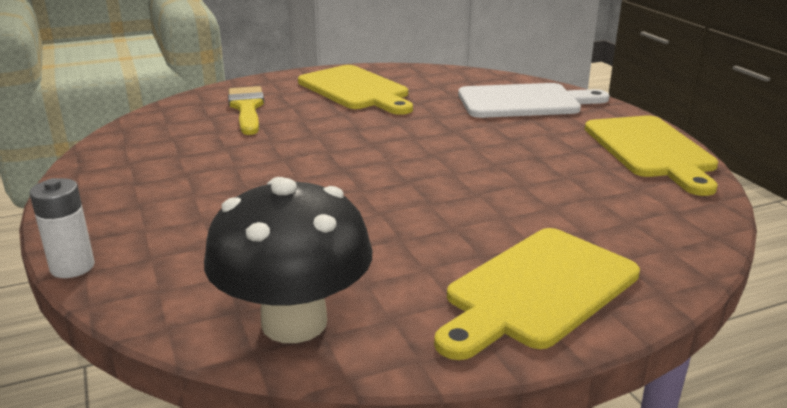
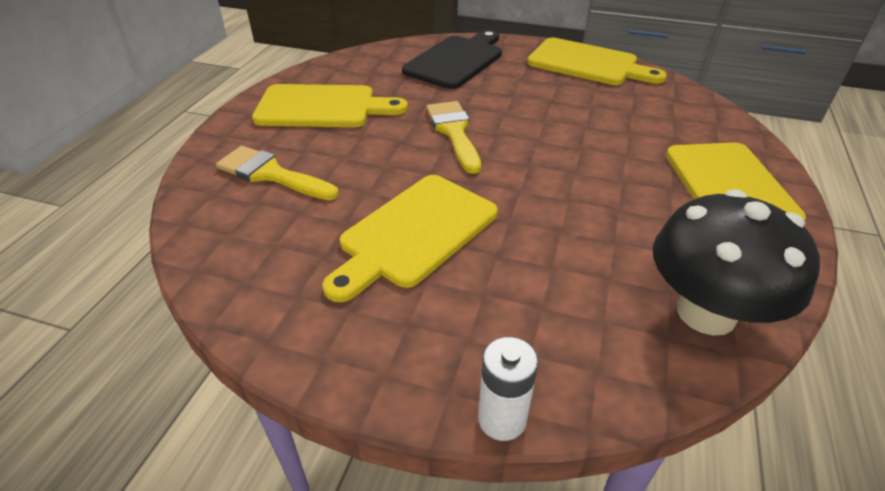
camera: 50 degrees left, 15 degrees up
(244, 172) = (414, 233): none -> yellow cutting board
(404, 139) = (454, 132): none -> yellow brush
(524, 102) = (456, 60): white cutting board -> black cutting board

